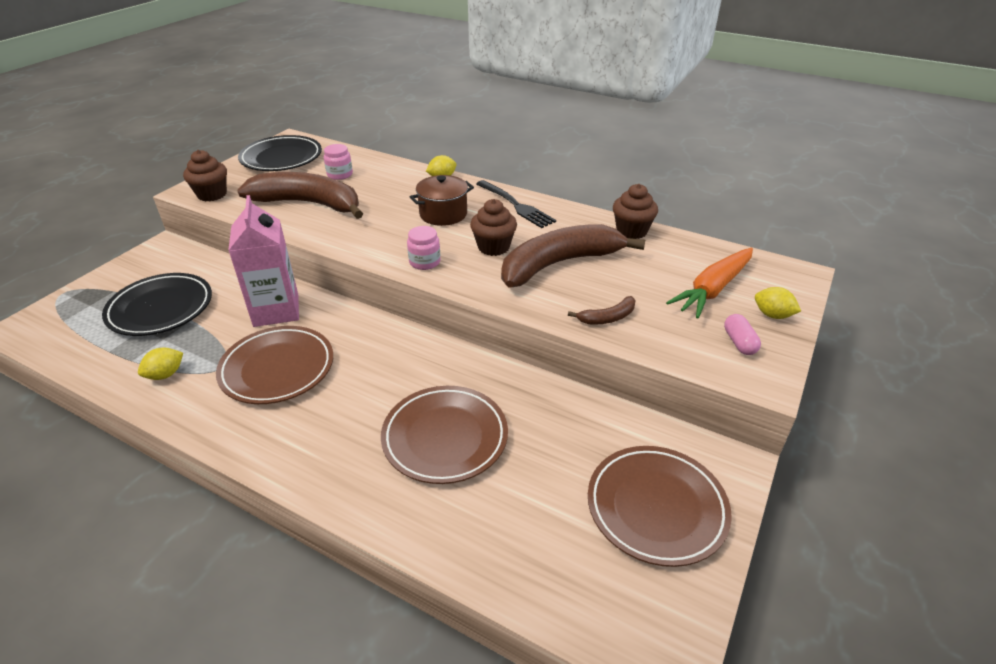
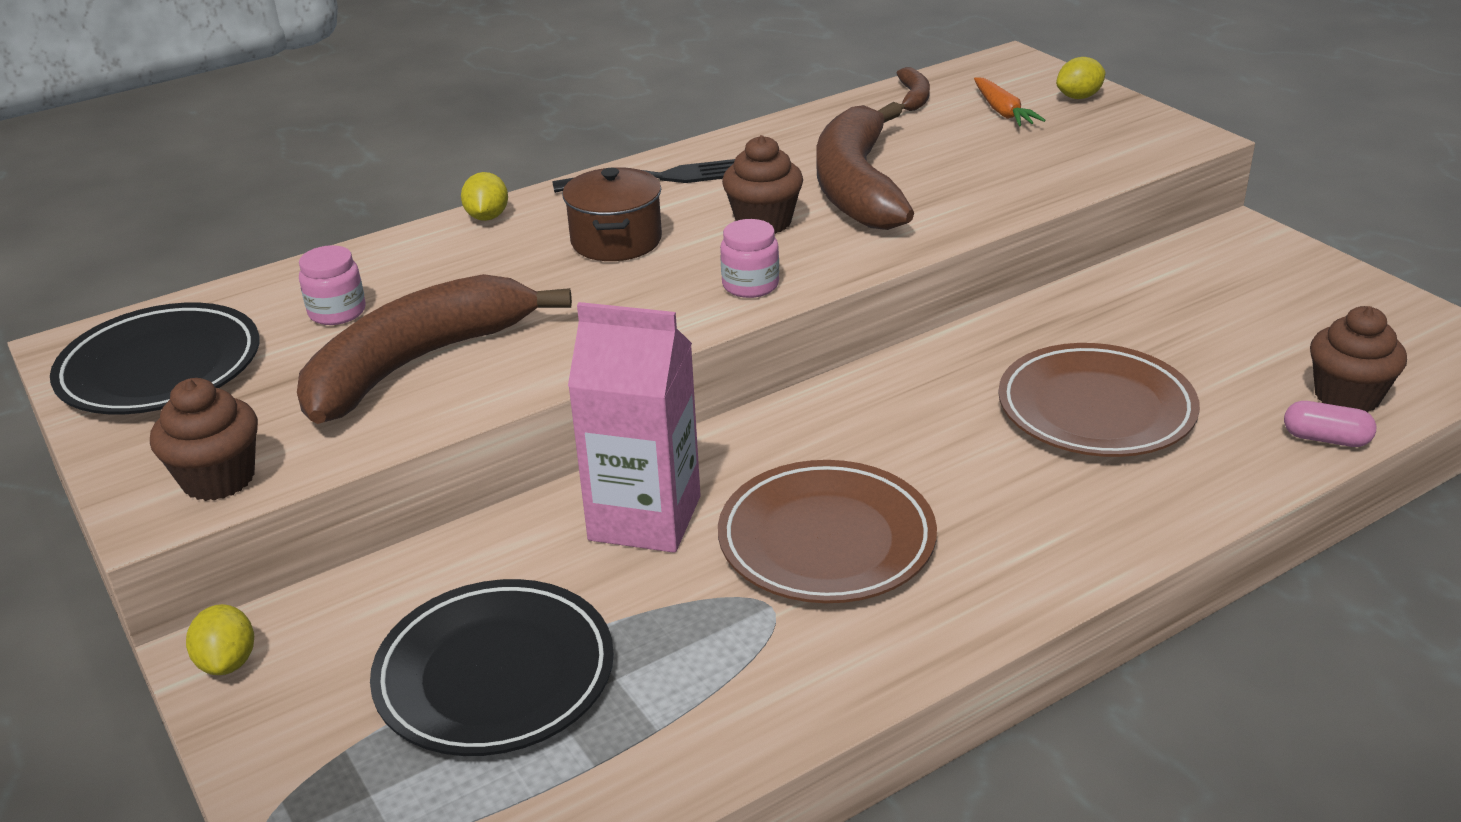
camera: 60 degrees left, 5 degrees down
(165, 374) = (742, 683): yellow lemon -> yellow lemon (228, 662)
(607, 318) = (1010, 187): brown banana -> brown banana (913, 98)
(631, 231) = (823, 119): brown cupcake -> brown cupcake (1347, 396)
(656, 507) = (1289, 296): brown plate -> none
(713, 289) = (1003, 112): orange carrot -> orange carrot, size x0.61
(739, 342) = (1116, 129): pink capsule -> pink capsule (1325, 439)

